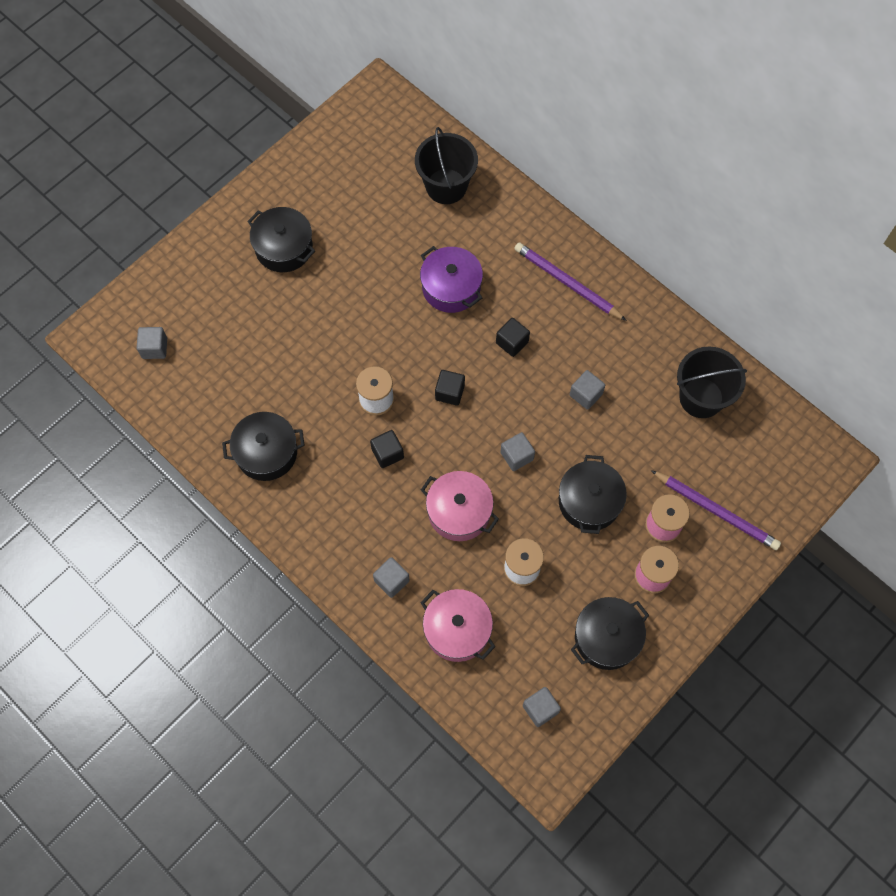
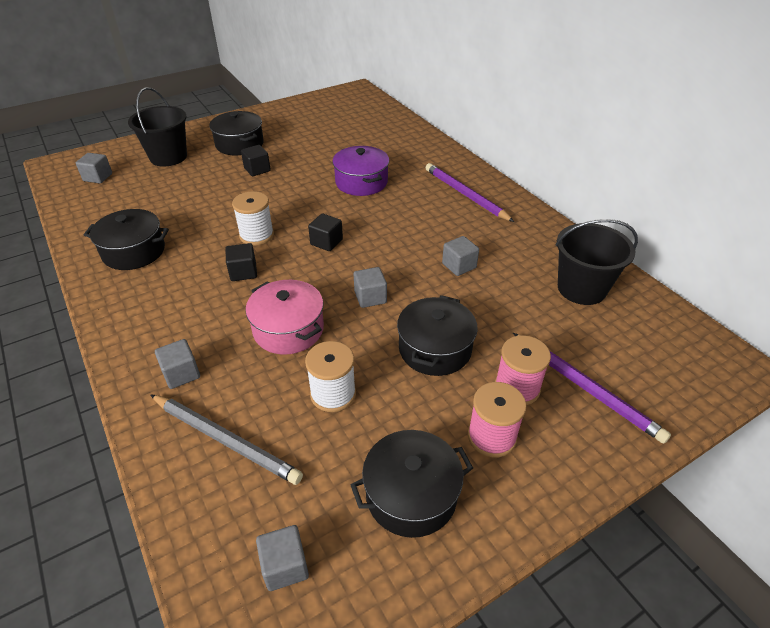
camera: 15 degrees right, 25 degrees down
(446, 186) = (384, 134): black bucket -> black bucket (168, 157)
(457, 630) = (226, 439): pink pot -> grey pencil
(512, 342) = (400, 221): black cube -> black cube (257, 170)

